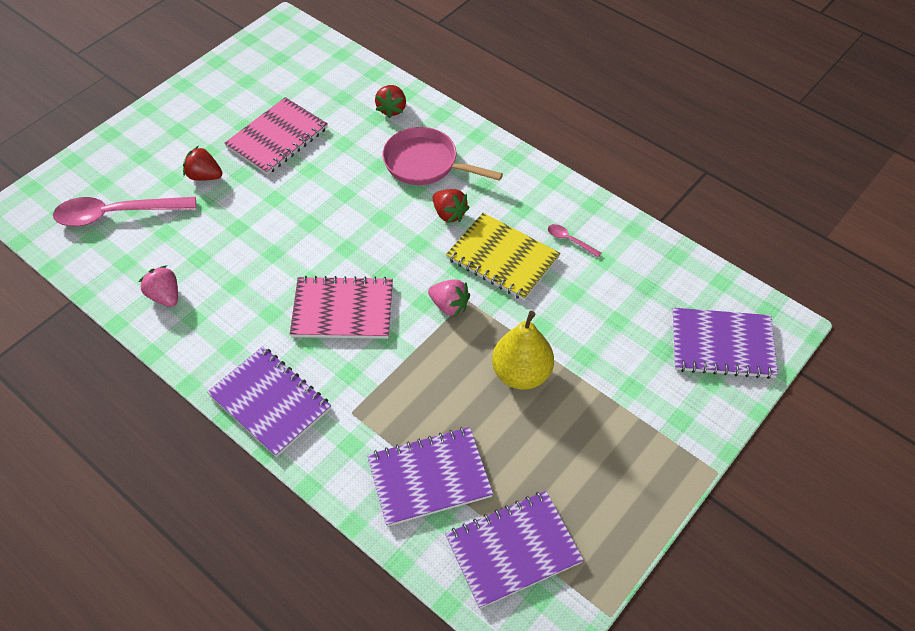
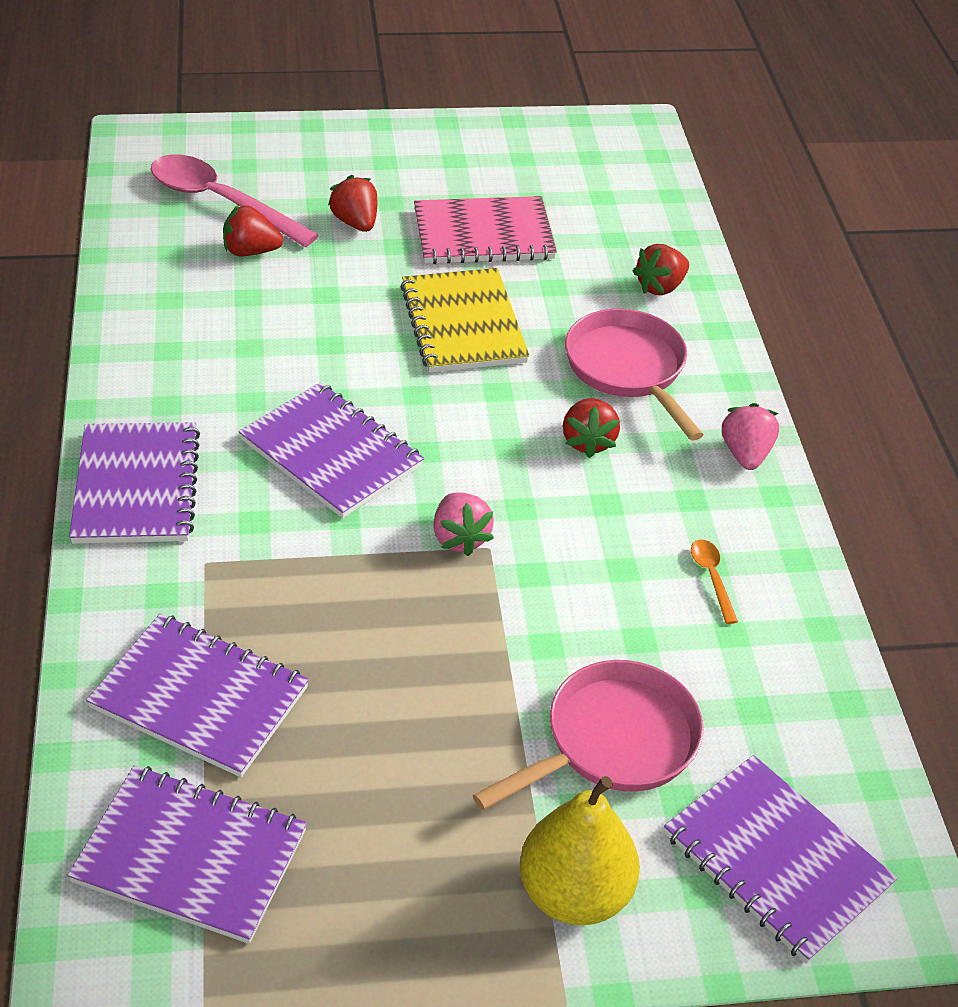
camera: 40 degrees right, 10 degrees down
(165, 296) = (168, 309): pink strawberry -> pink strawberry (745, 454)
(169, 231) = (251, 251): none -> red strawberry
(343, 310) = (331, 453): pink notebook -> purple notebook
(502, 258) = (594, 535): yellow notebook -> yellow notebook (463, 324)
(521, 373) = (452, 677): yellow pear -> yellow pear (574, 893)
(570, 240) = (712, 578): pink spoon -> orange spoon
(614, 347) = (613, 741): none -> pink pan

